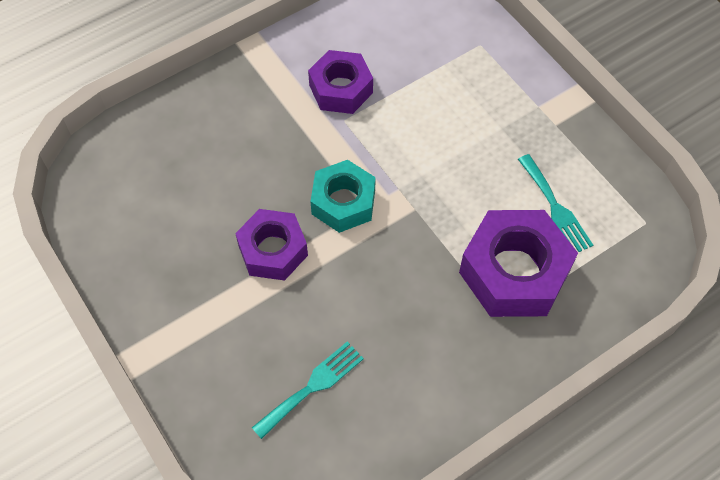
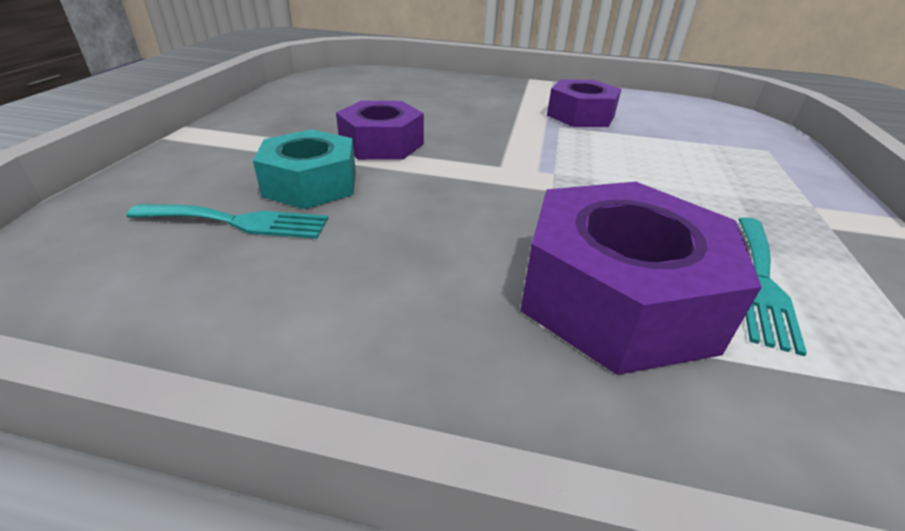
camera: 45 degrees right, 25 degrees down
(343, 202) = (486, 154): turquoise nut -> turquoise nut (311, 184)

